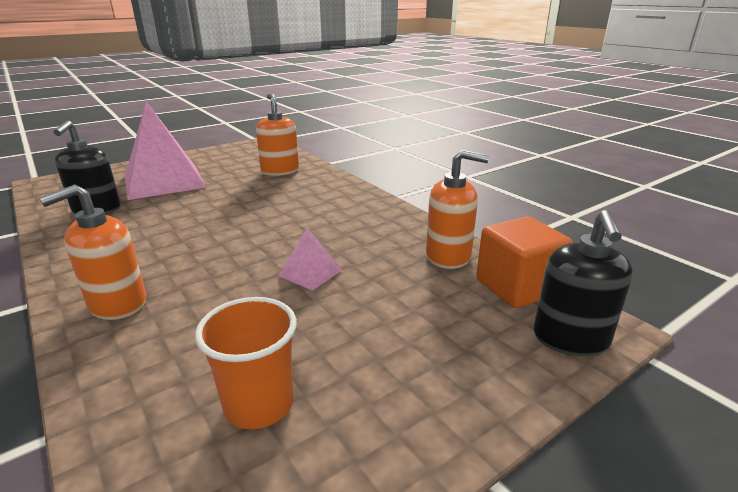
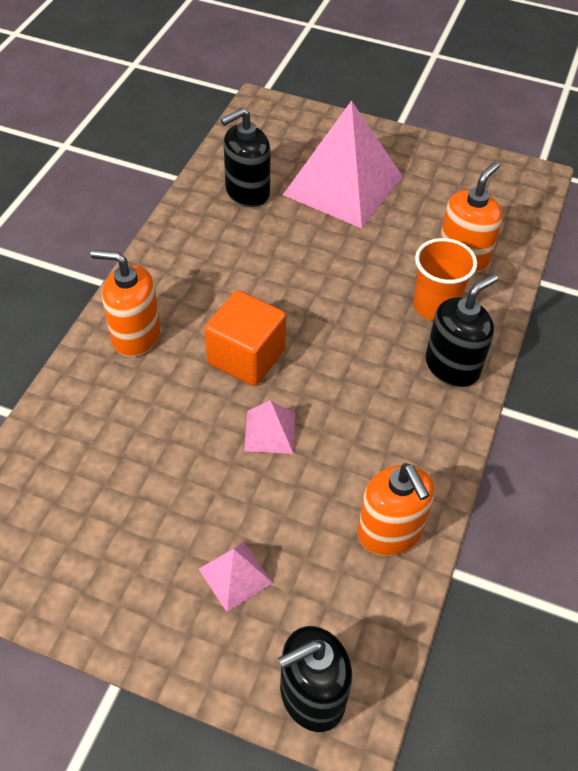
camera: 55 degrees right, 25 degrees up
(259, 404) = (95, 505): orange cup -> orange cup (435, 306)
(349, 197) = (452, 366): none -> black soap dispenser
(427, 338) = (235, 576): none -> pink pyramid
(517, 287) = (374, 620): orange cube -> orange cube (246, 357)

